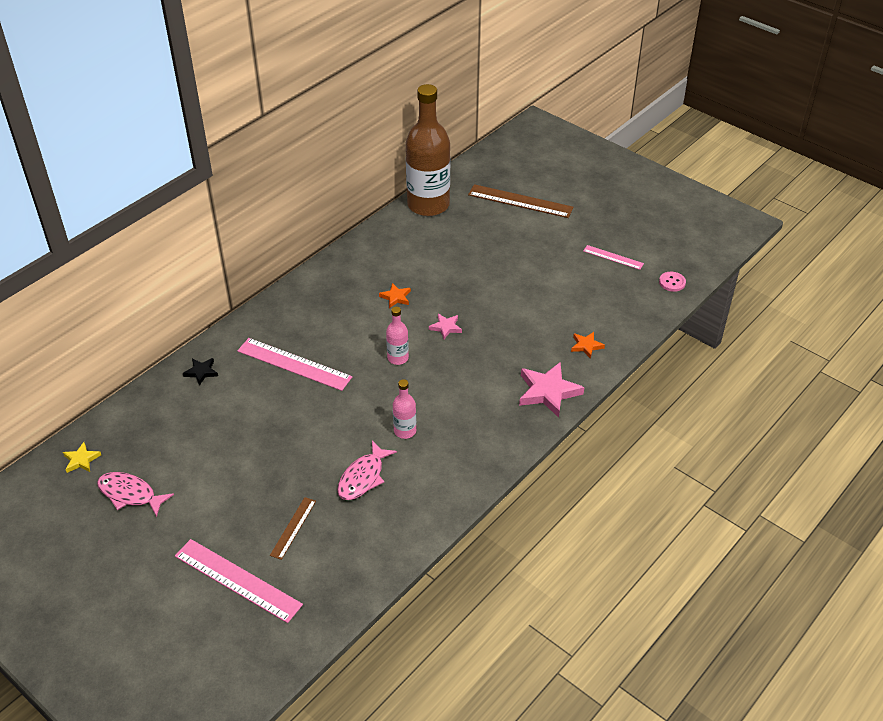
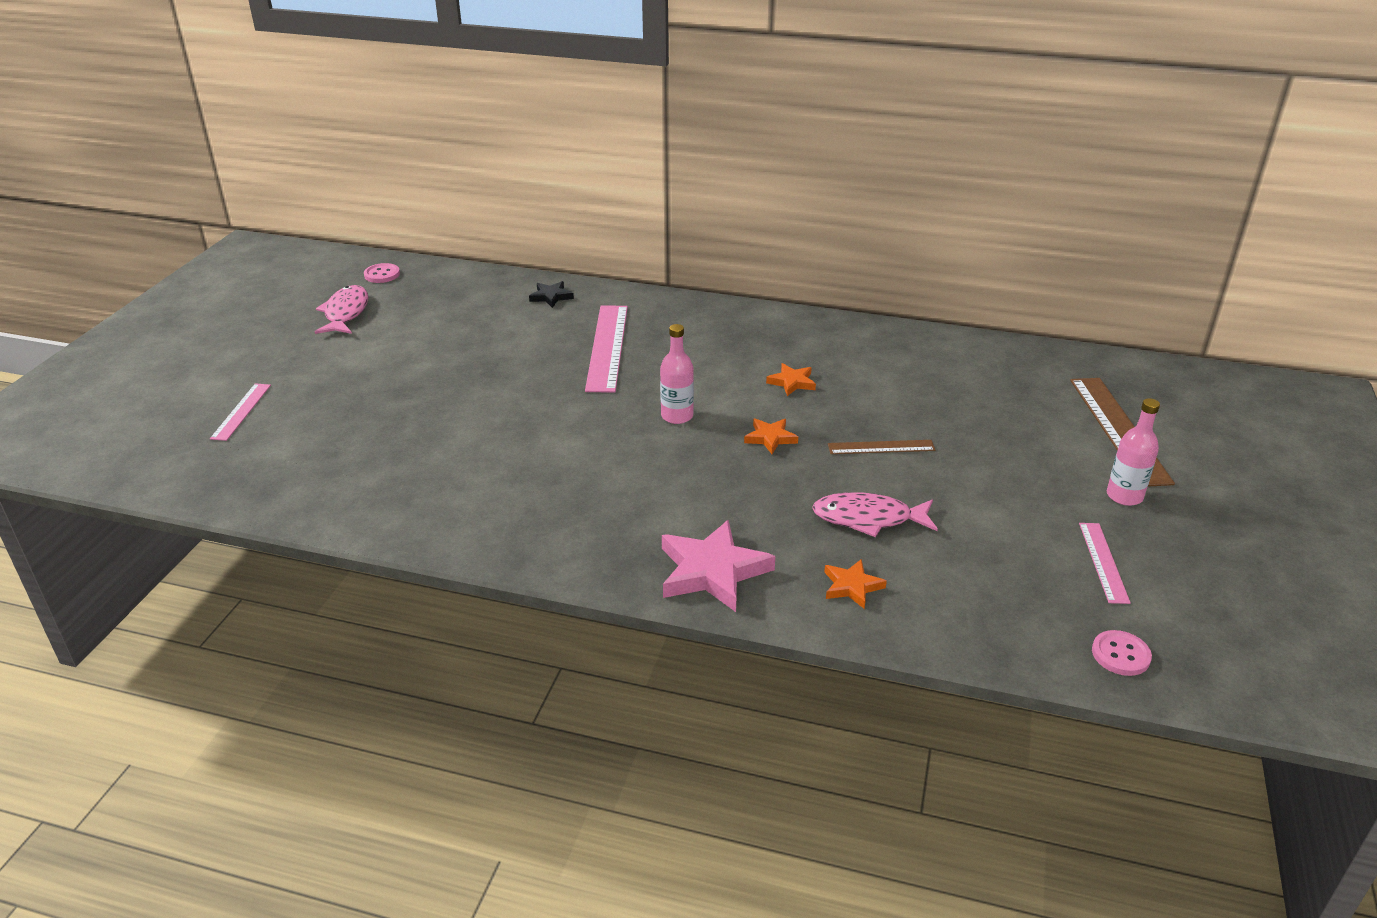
camera: 65 degrees right, 10 degrees down
(81, 460) = (382, 274): yellow star -> pink button
(238, 580) = (241, 411): pink ruler -> pink ruler, size x0.55
(293, 528) = (335, 424): brown ruler -> brown ruler (881, 447)
(363, 477) = (441, 450): pink fish -> pink fish (868, 518)
(405, 431) = (543, 460): pink bottle -> pink bottle (1124, 496)
(428, 205) = (1006, 355): brown bottle -> none
(446, 327) = (770, 438): pink star -> orange star

